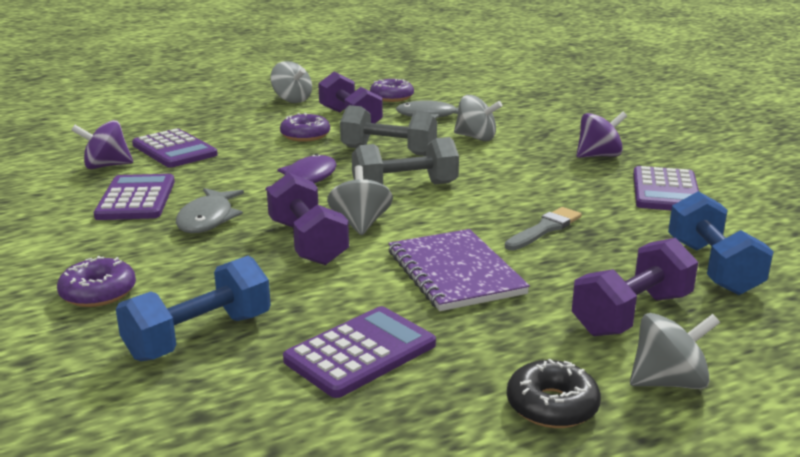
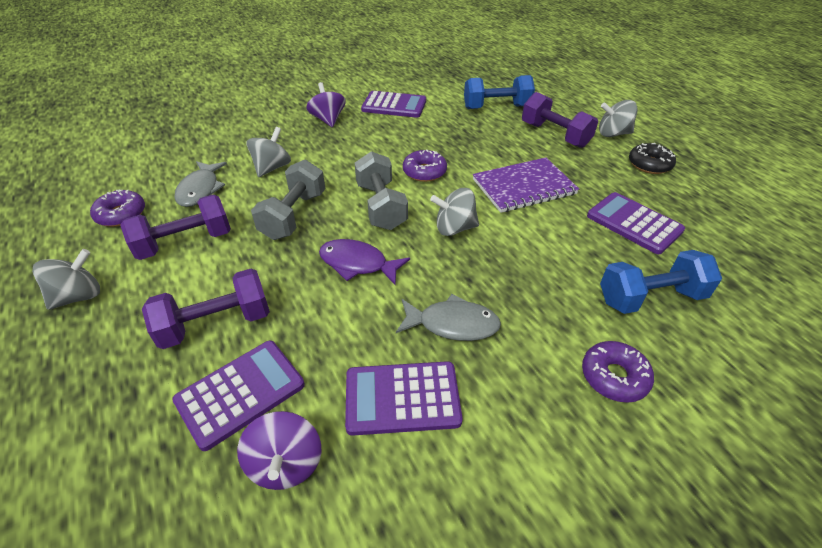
camera: 90 degrees left, 20 degrees up
(199, 336) = (650, 298): blue dumbbell -> blue dumbbell turned 60 degrees counterclockwise
(305, 135) = (227, 274): purple donut -> purple donut (424, 172)
(307, 243) = (492, 254): purple dumbbell -> purple dumbbell (216, 324)
(544, 229) = (454, 151): grey brush -> none
(668, 382) = (613, 134): grey spinning top -> grey spinning top turned 75 degrees counterclockwise

